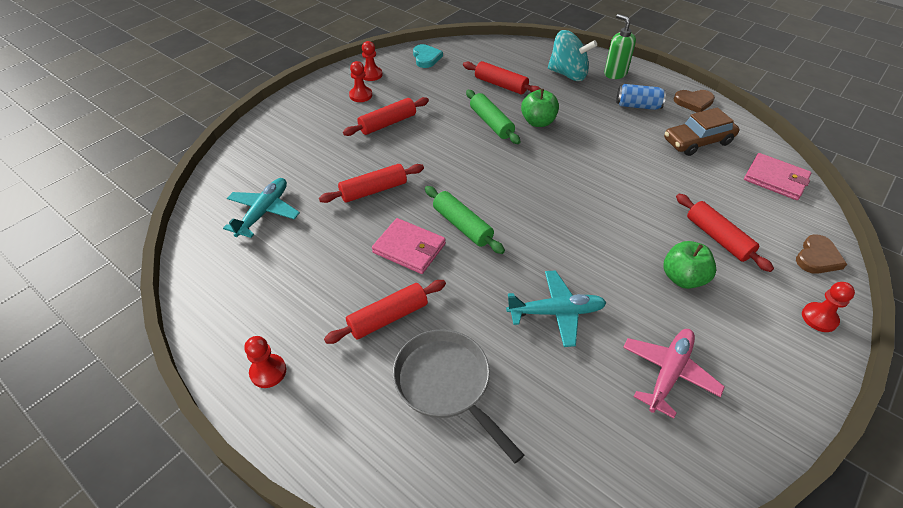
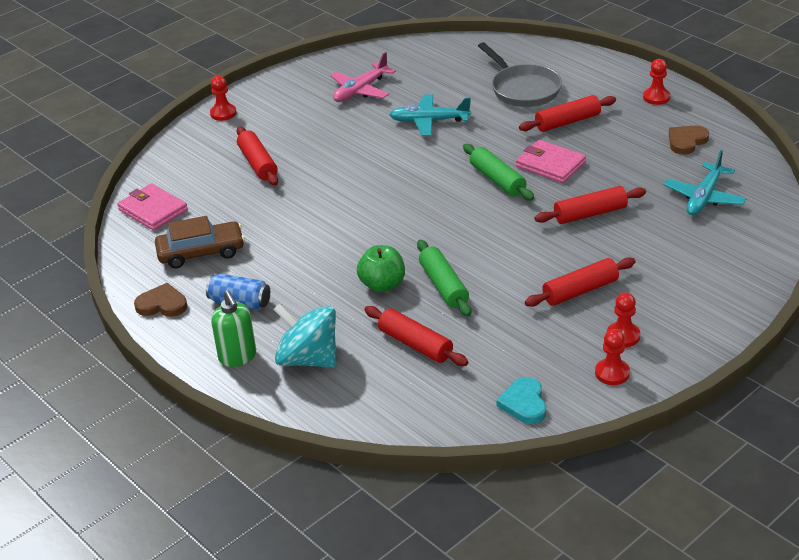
camera: 170 degrees left, 10 degrees down
(683, 278) = (311, 138): green apple -> none
(817, 257) = (183, 148): brown heart -> brown heart (686, 141)

